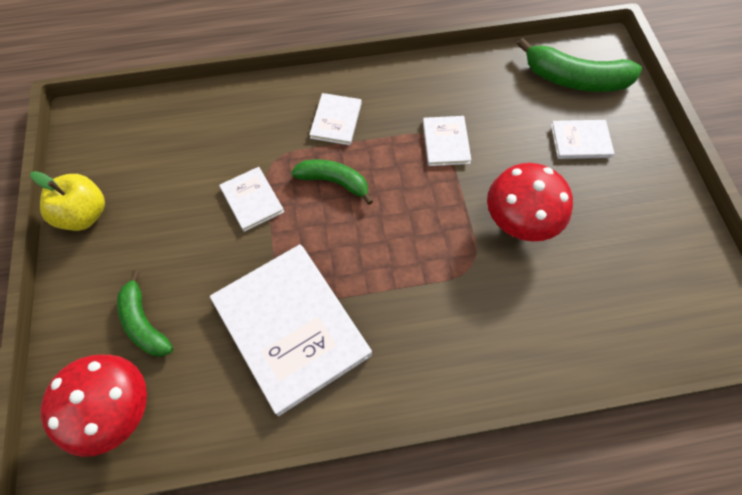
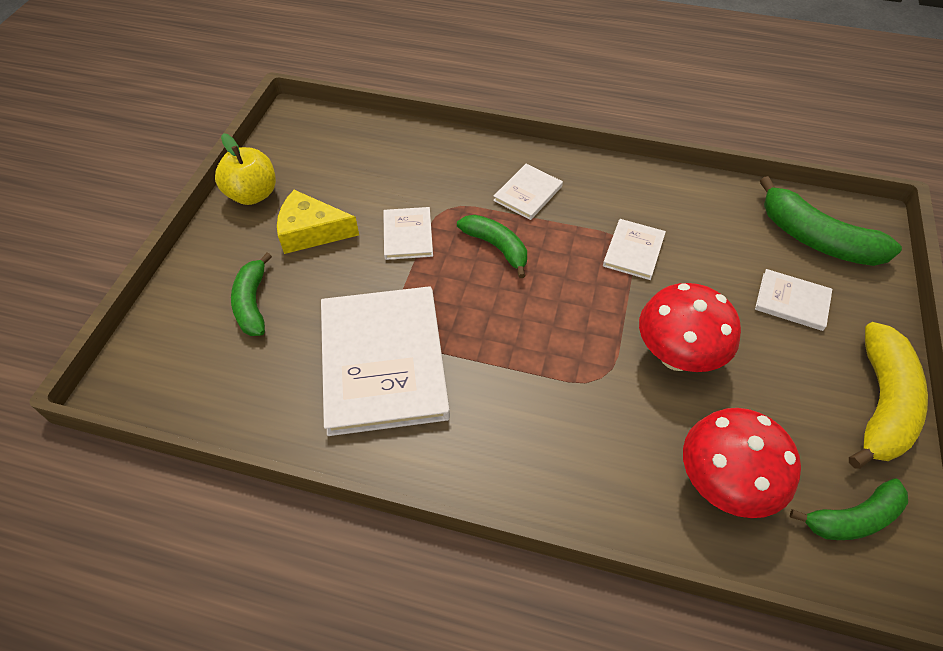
camera: 25 degrees right, 10 degrees down
(117, 411) = (188, 368): red mushroom -> red mushroom (722, 484)
(162, 230) = (311, 231): none -> yellow cheese
(673, 201) = (881, 404): none -> yellow banana
(691, 301) = (852, 518): none -> green banana

